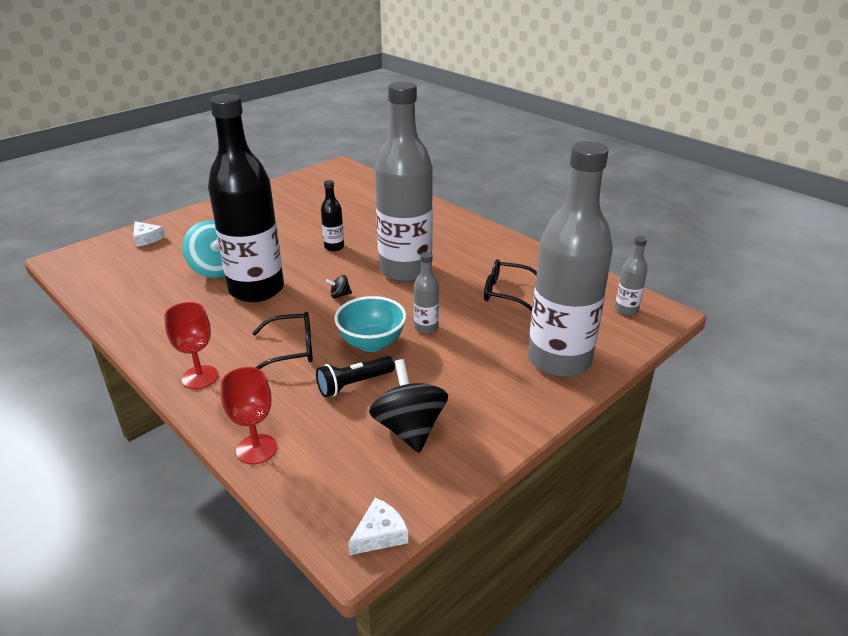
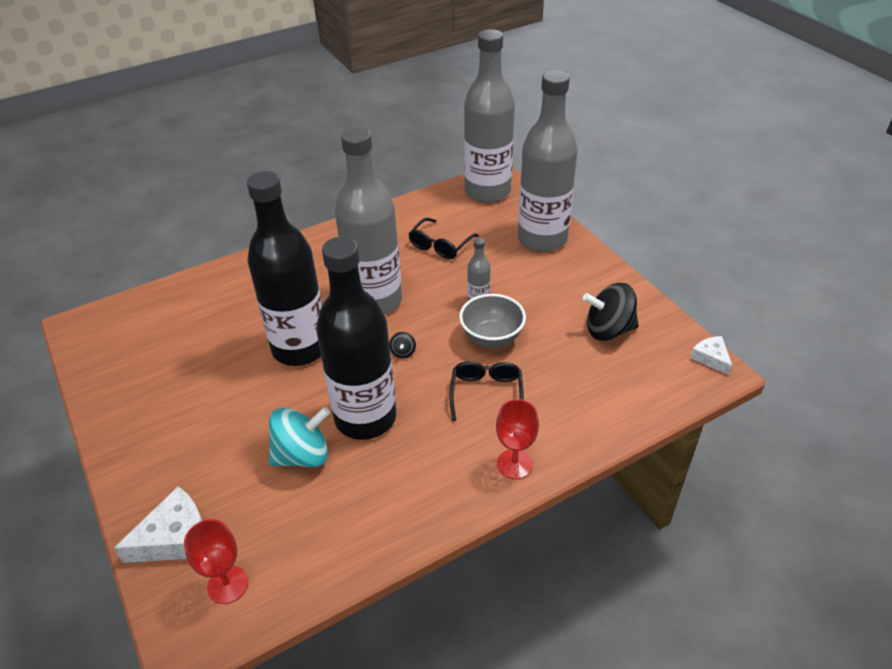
camera: 75 degrees left, 10 degrees up
(146, 238) = (176, 538): white cheese -> white cheese, size x1.69
(256, 449) = (621, 422): red goblet -> red goblet (227, 585)
(334, 247) = (300, 348): black bottle -> black bottle, size x2.47
(354, 384) = (548, 355): black flashlight -> none
(372, 343) = (491, 338): turquoise bowl -> grey bowl
(626, 310) = (487, 191): grey bottle -> grey bottle, size x2.47

